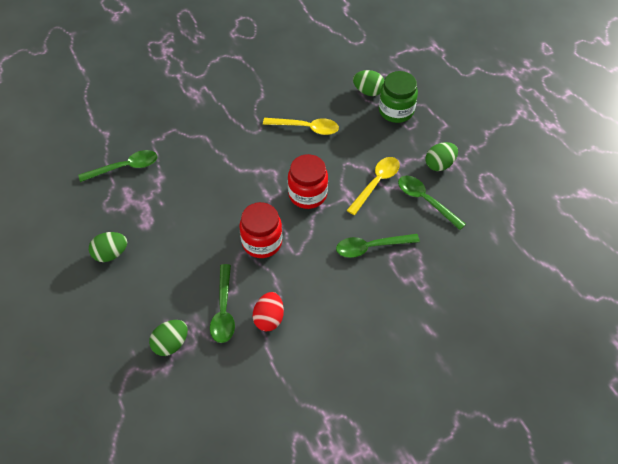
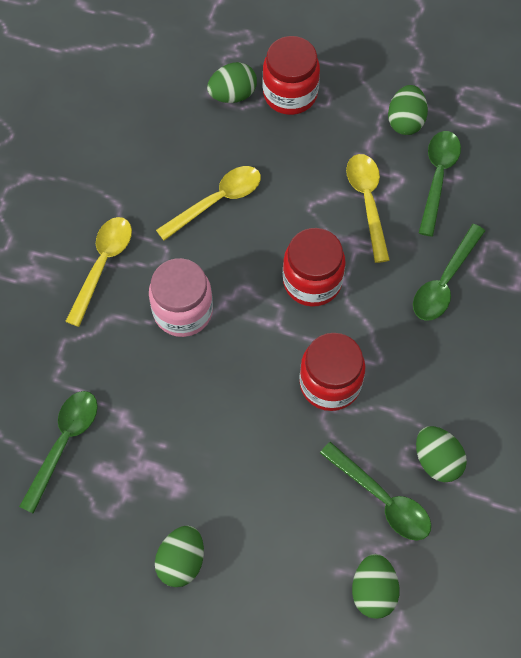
camera: 45 degrees left, 10 degrees up
(226, 114) = (103, 265): none -> yellow spoon
(236, 159) = (183, 311): none -> pink jar
(269, 318) = (437, 460): red egg -> green egg
(396, 111) = (290, 94): green jar -> red jar
(425, 200) = (437, 177): green spoon -> green spoon turned 105 degrees clockwise

